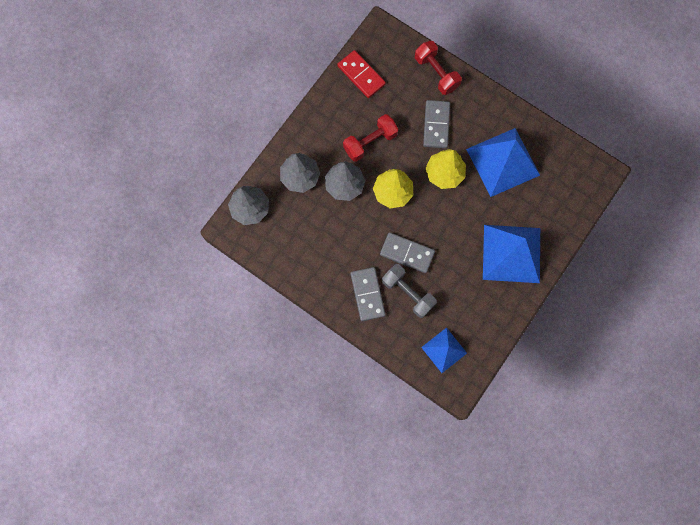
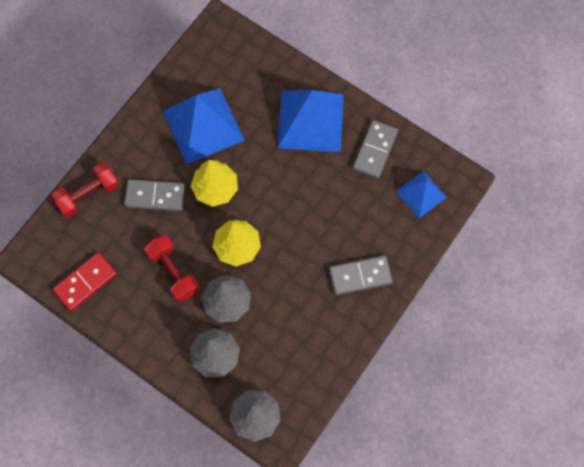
camera: 90 degrees left, 5 degrees down
(407, 253) = (311, 231): grey domino -> grey domino (375, 150)
(408, 293) = (357, 231): grey dumbbell -> none

